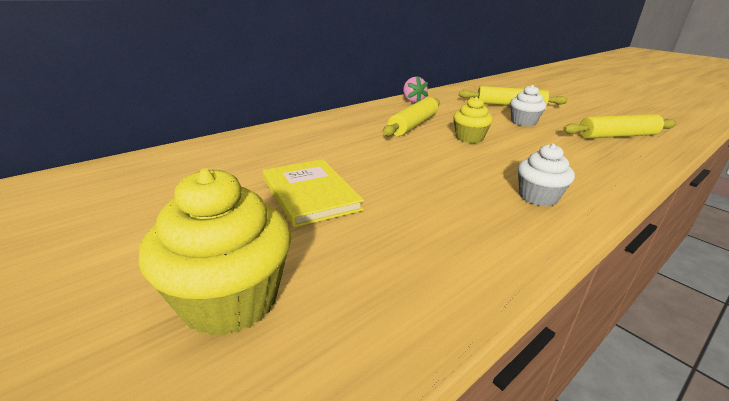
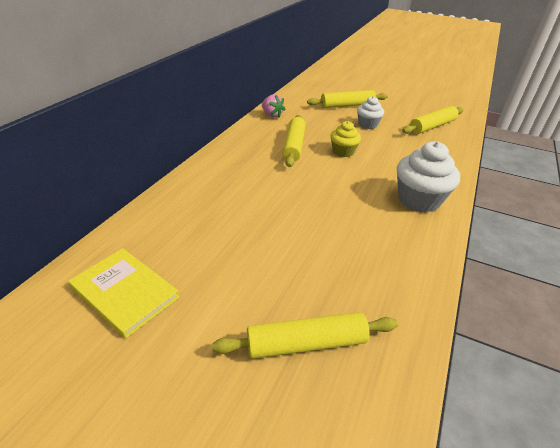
camera: 25 degrees left, 10 degrees up
(230, 300) = (306, 343): yellow cupcake -> yellow rolling pin
(310, 194) = (278, 241): yellow book -> yellow book (125, 292)
(538, 197) = (418, 200): white cupcake -> white cupcake, size x1.66

